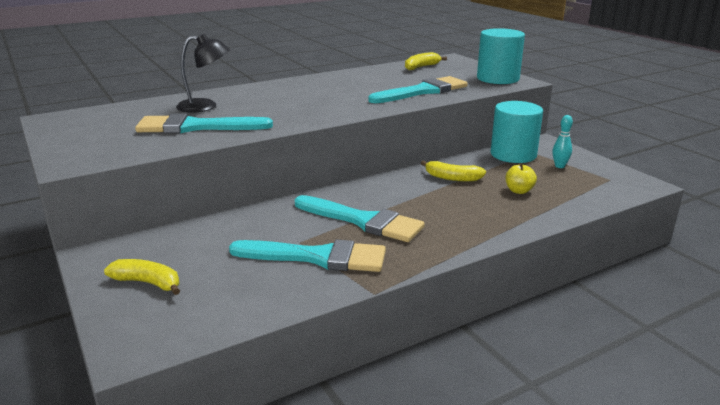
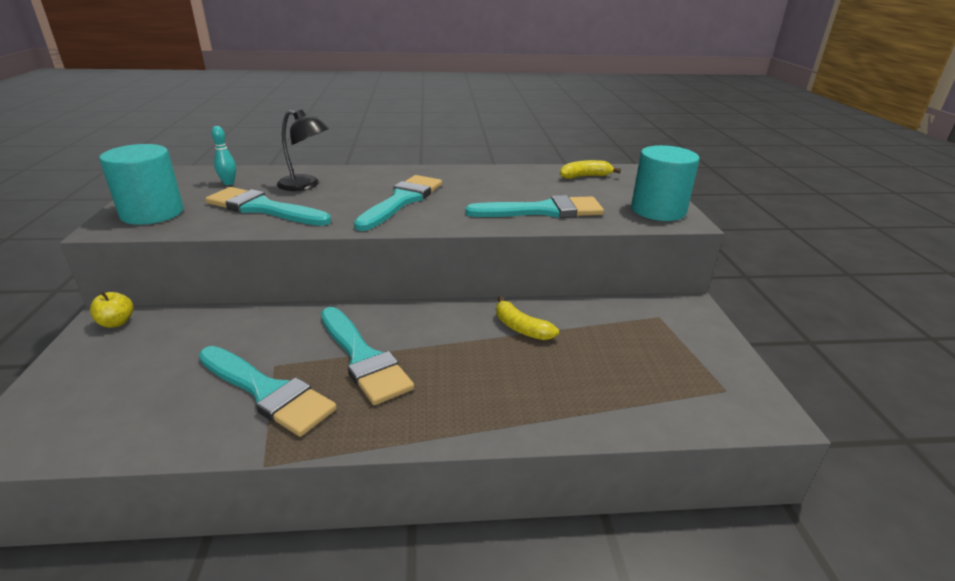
camera: 25 degrees right, 5 degrees up
(148, 283) = (100, 369): yellow banana -> none
(307, 103) = (402, 201): none -> turquoise brush
(513, 155) = (630, 314): turquoise cylinder -> turquoise cylinder (152, 213)
(519, 191) = (582, 371): yellow apple -> yellow apple (117, 323)
(559, 166) = (674, 348): turquoise bowling pin -> turquoise bowling pin (229, 183)

